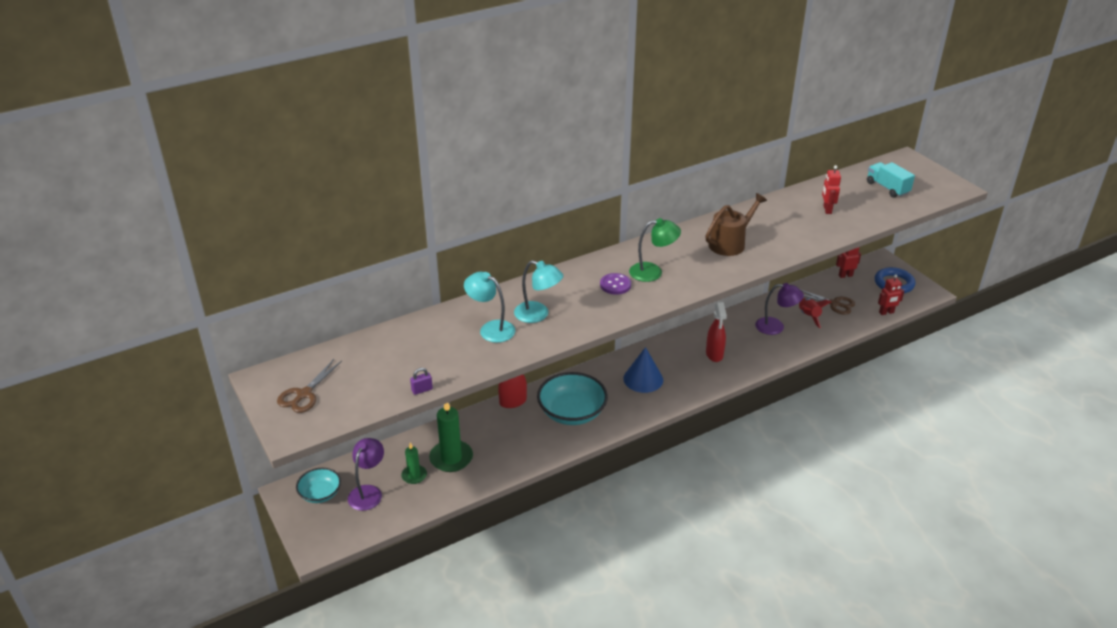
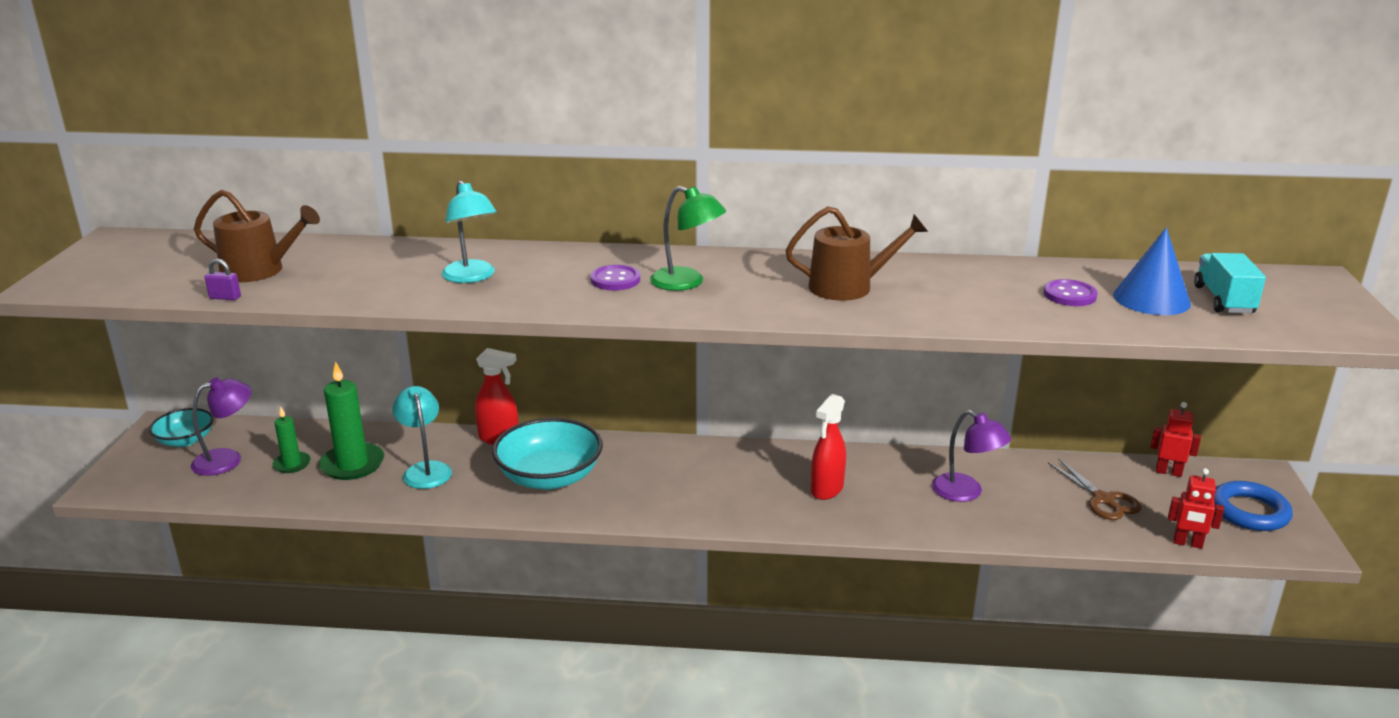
camera: 35 degrees right, 10 degrees down
(304, 394) = (120, 262): brown scissors -> none
(407, 362) = (259, 270): none -> brown watering can
(491, 329) = (397, 272): turquoise lamp -> turquoise lamp (425, 470)
(643, 379) = (689, 478): blue cone -> blue cone (1151, 299)
(808, 316) = (1038, 499): red rocket -> none
(827, 210) = (1069, 295): red robot -> purple button

